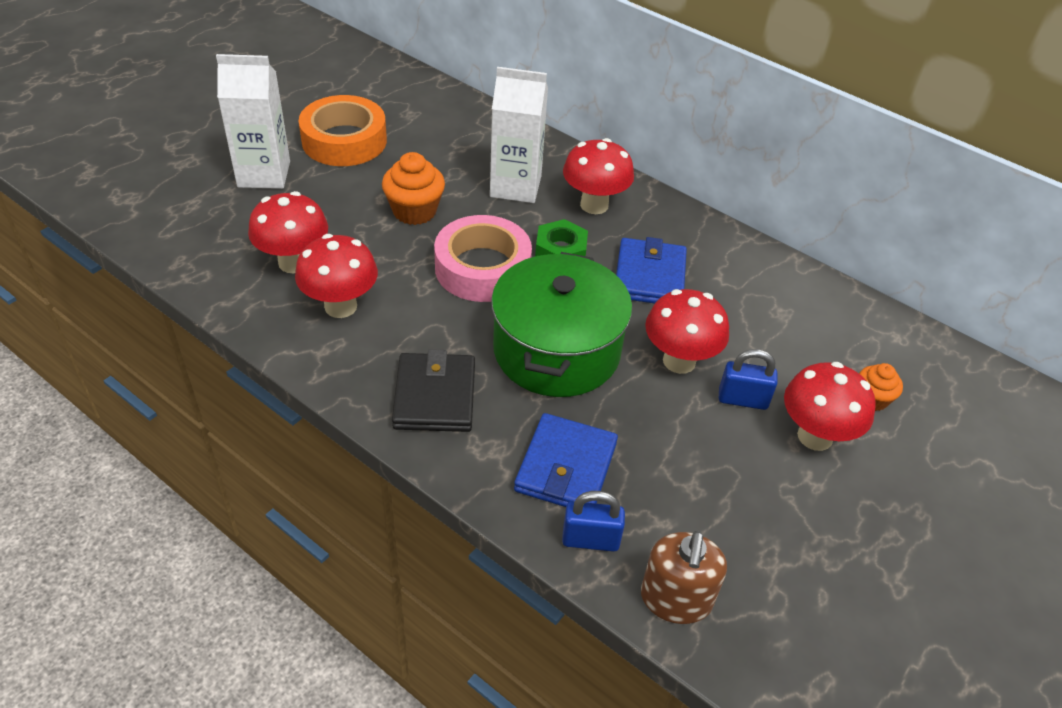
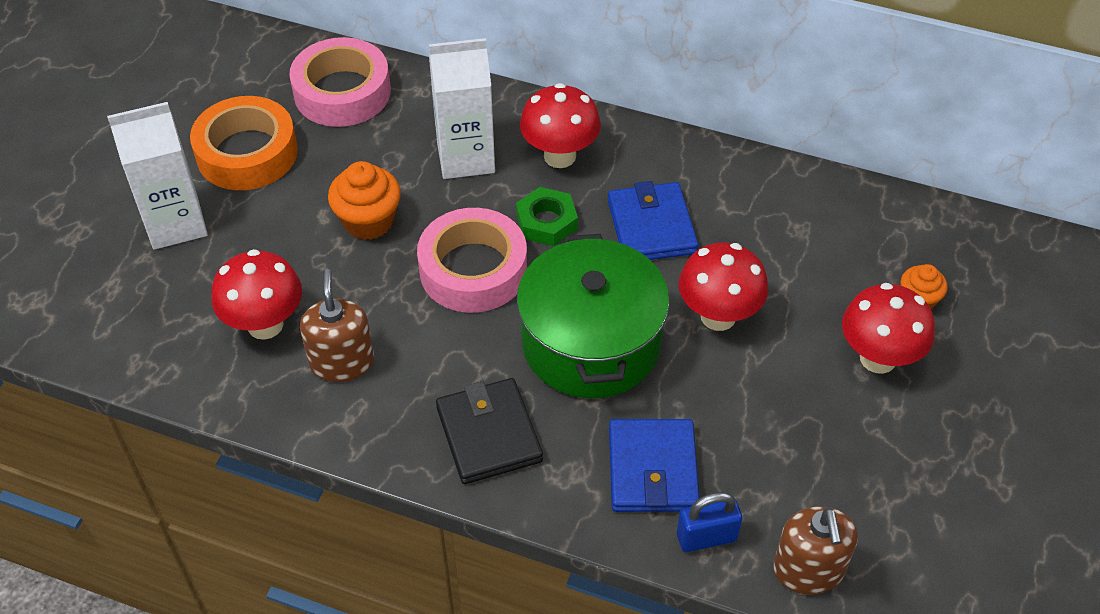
camera: 15 degrees left, 5 degrees up
(340, 306) = (342, 362): red mushroom -> brown soap dispenser
(439, 118) = (342, 92): none -> pink tape
(742, 399) = (795, 340): blue padlock -> none

